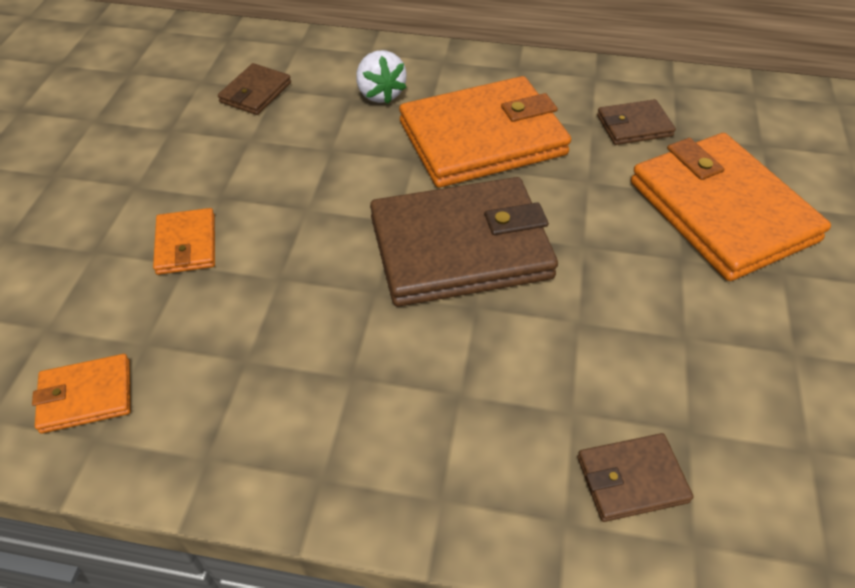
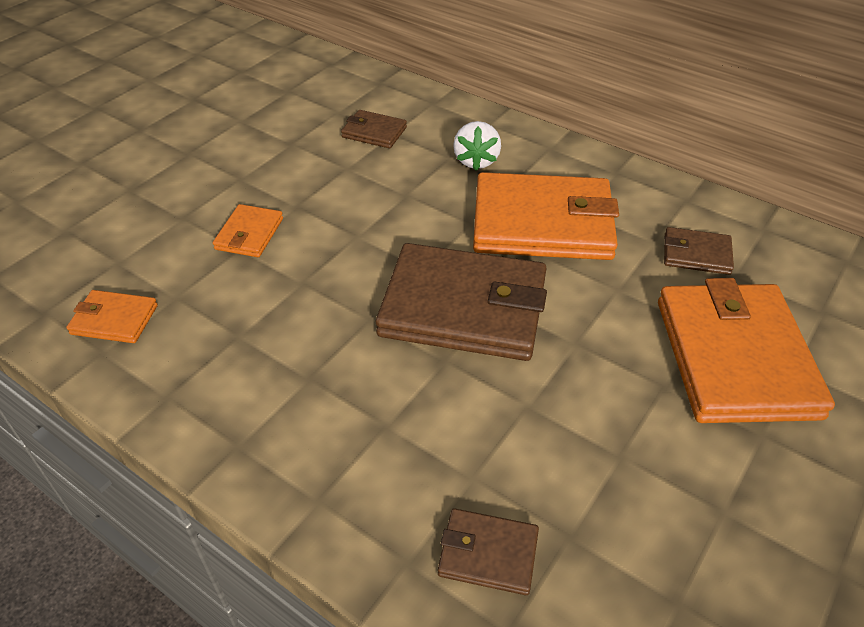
camera: 25 degrees right, 5 degrees down
(255, 93) = (374, 132): brown wallet -> brown wallet turned 60 degrees clockwise

